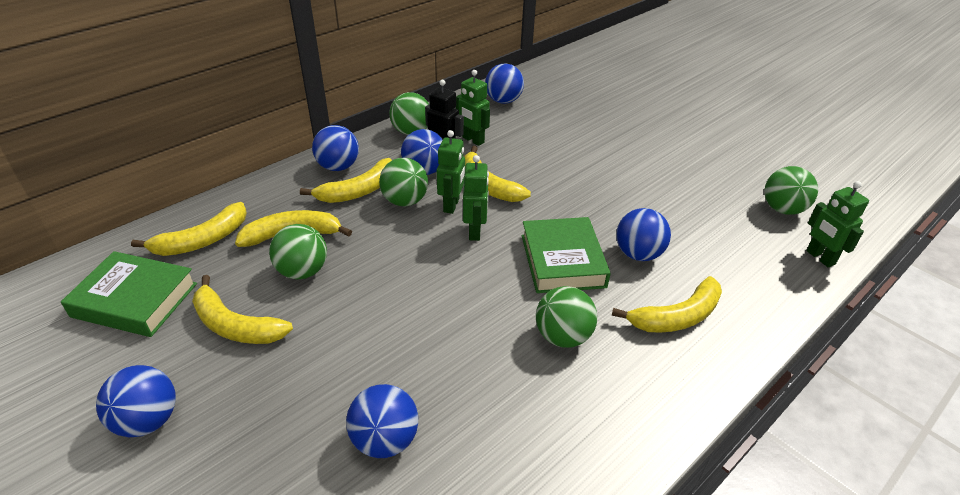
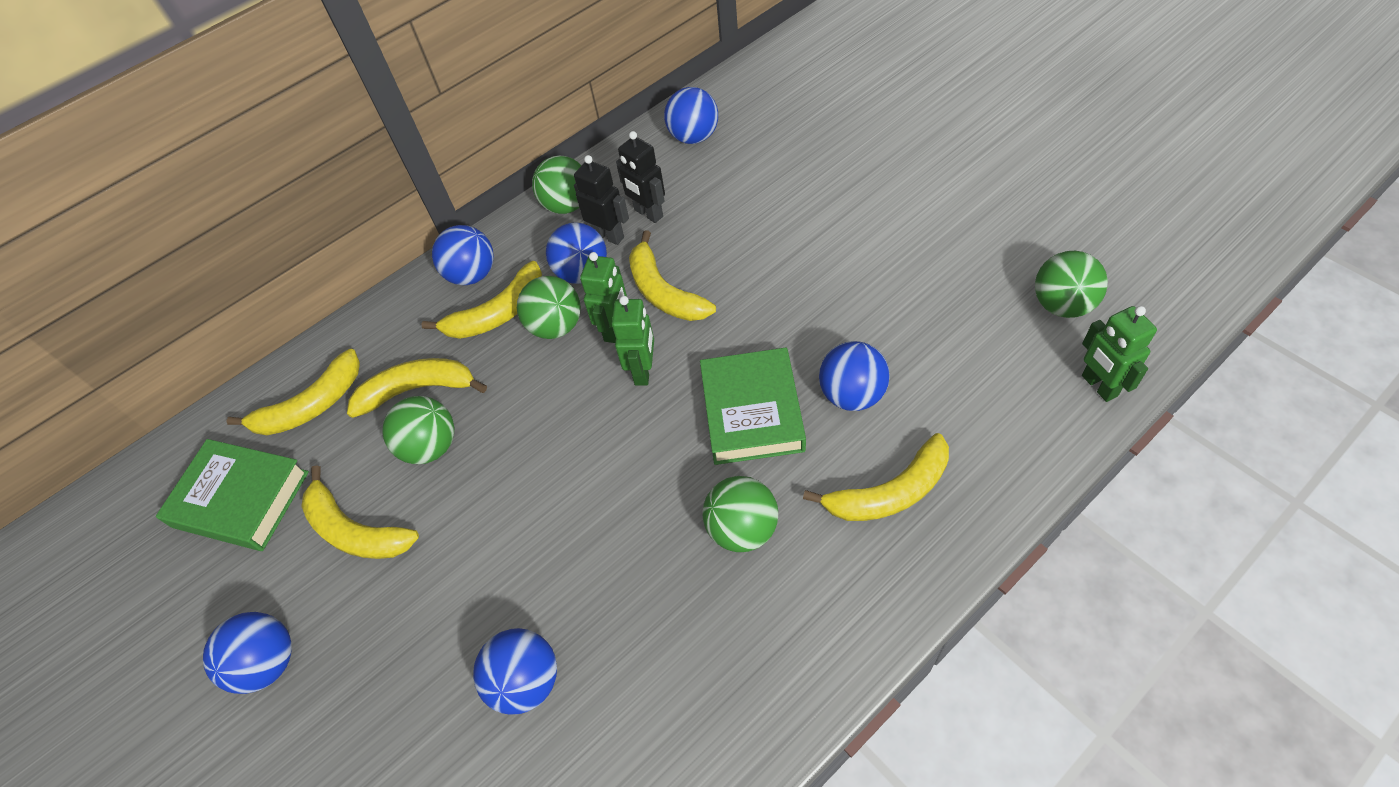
camera: 10 degrees right, 15 degrees up
(473, 140) = (648, 213): green robot -> black robot

